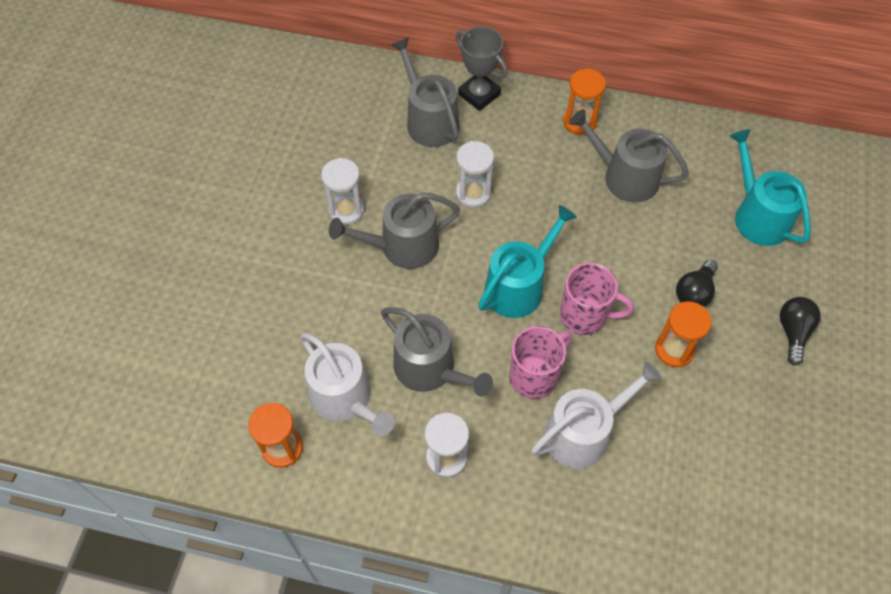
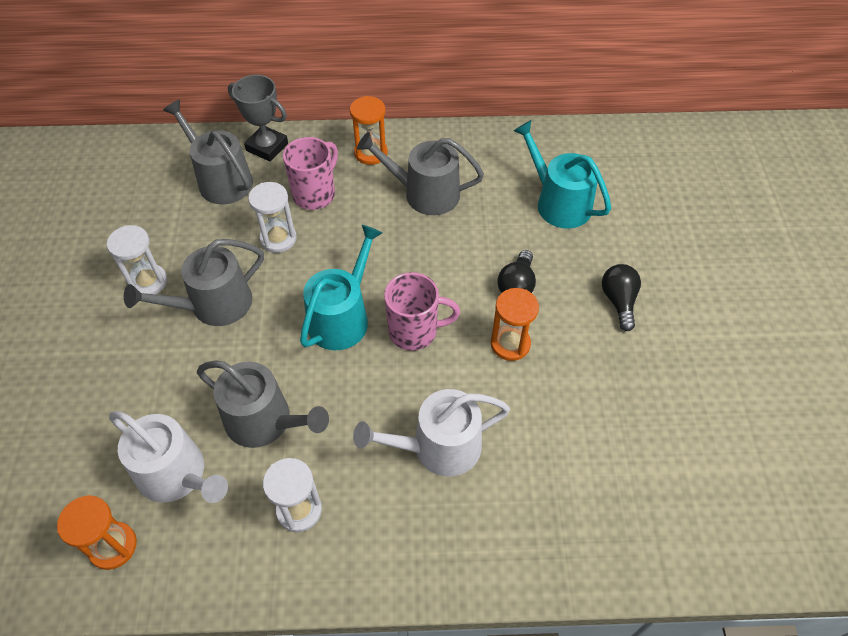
camera: 15 degrees left, 5 degrees down
(534, 376) = (376, 402): pink mug -> pink mug (315, 194)
(583, 432) = (438, 447): white watering can -> white watering can turned 150 degrees counterclockwise

